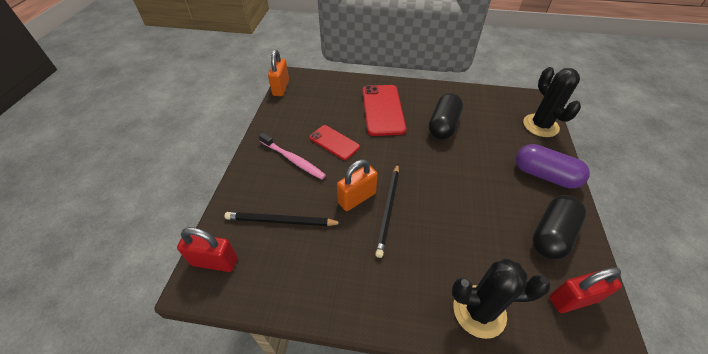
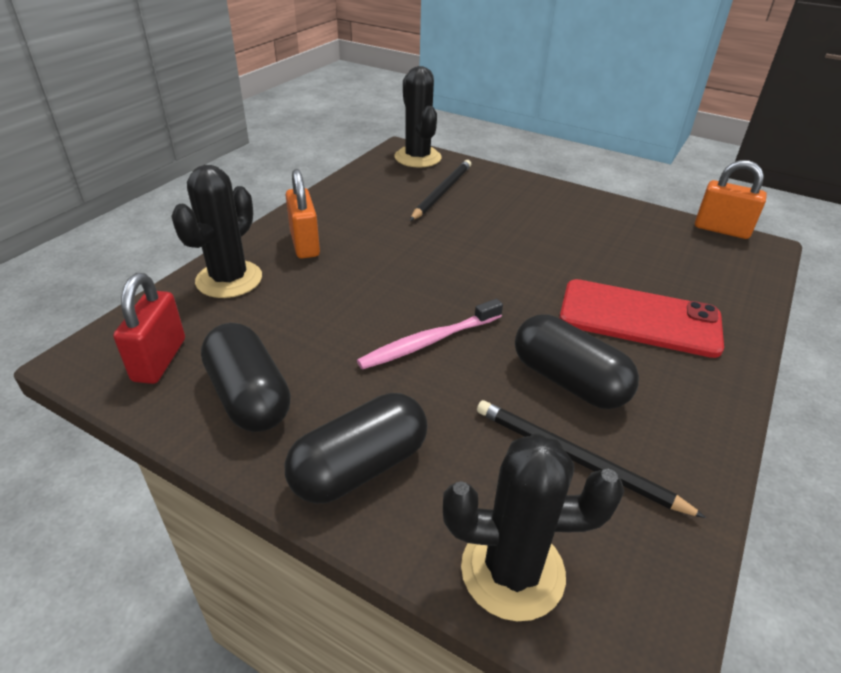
camera: 110 degrees right, 10 degrees down
(215, 261) = (417, 158): red padlock -> black cactus
(293, 160) = (539, 213): pink toothbrush -> pink toothbrush (429, 341)
(334, 142) = (562, 249): red phone -> none
(357, 198) = (443, 243): orange padlock -> orange padlock (305, 244)
(388, 209) = (409, 261): black pencil -> black pencil (575, 459)
(544, 175) = (359, 467): purple capsule -> black capsule

